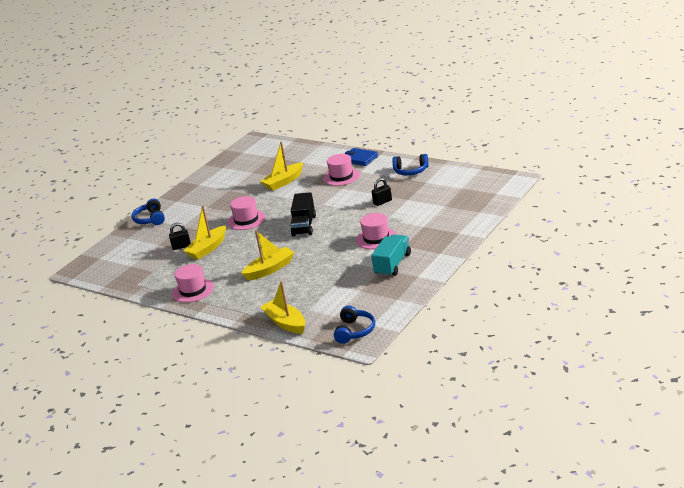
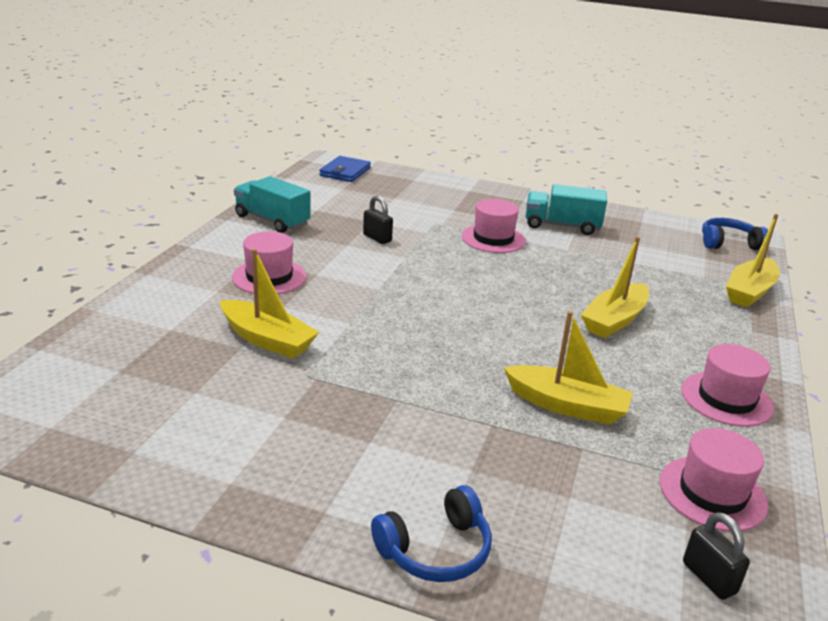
camera: 110 degrees left, 0 degrees up
(181, 246) = (569, 450): black padlock -> black padlock (709, 578)
(246, 220) = (439, 369): pink hat -> pink hat (712, 493)
(270, 269) = (614, 320): yellow boat -> yellow boat turned 90 degrees counterclockwise
(304, 225) = (458, 300): black truck -> none
(359, 159) = (197, 264): blue wallet -> blue wallet (345, 172)
(411, 171) = (272, 220): blue headphones -> turquoise truck

